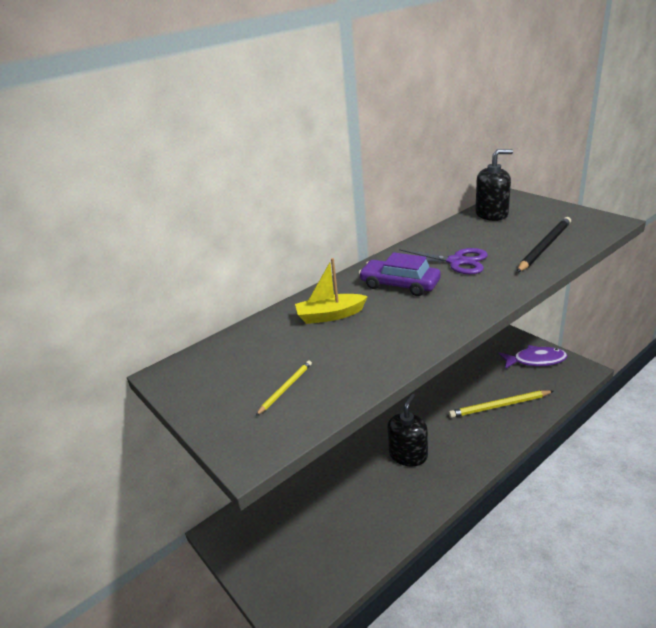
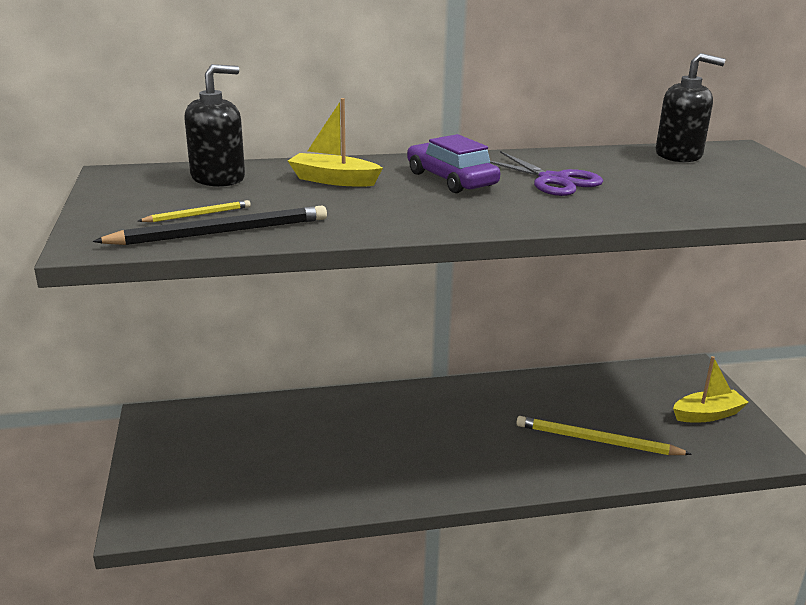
camera: 25 degrees right, 5 degrees down
(408, 455) = (423, 439): black soap dispenser -> black soap dispenser (218, 178)
(535, 360) = (707, 414): purple fish -> yellow boat
(544, 247) = (694, 198): black pencil -> black pencil (220, 232)

